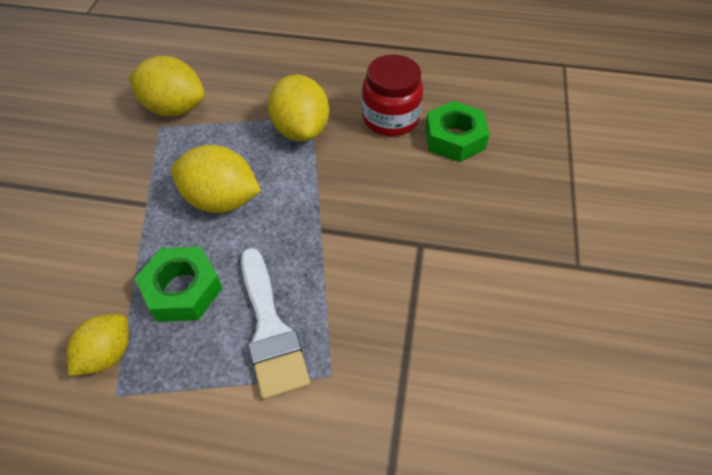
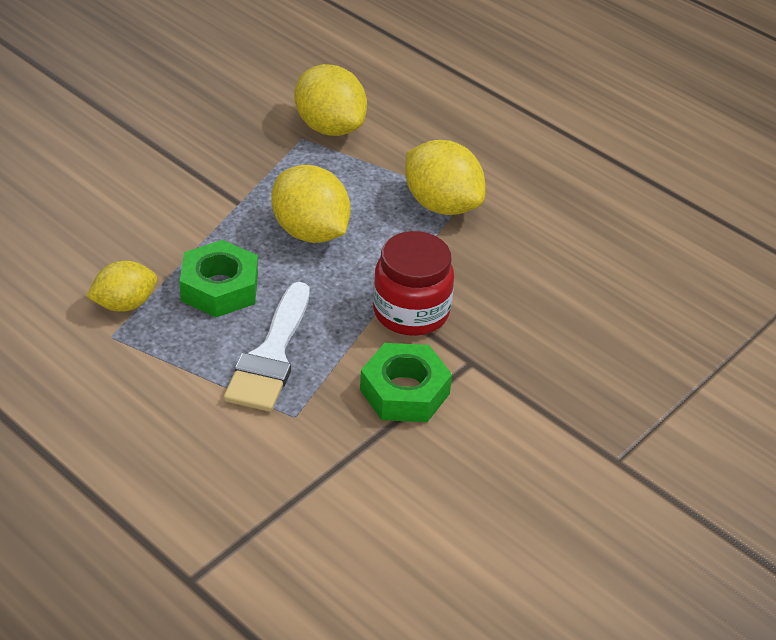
camera: 30 degrees right, 10 degrees down
(301, 130) = (441, 205): yellow lemon -> yellow lemon turned 60 degrees counterclockwise
(390, 119) = (548, 237): red jar -> red jar (411, 312)
(454, 138) = (602, 288): green nut -> green nut (404, 391)

